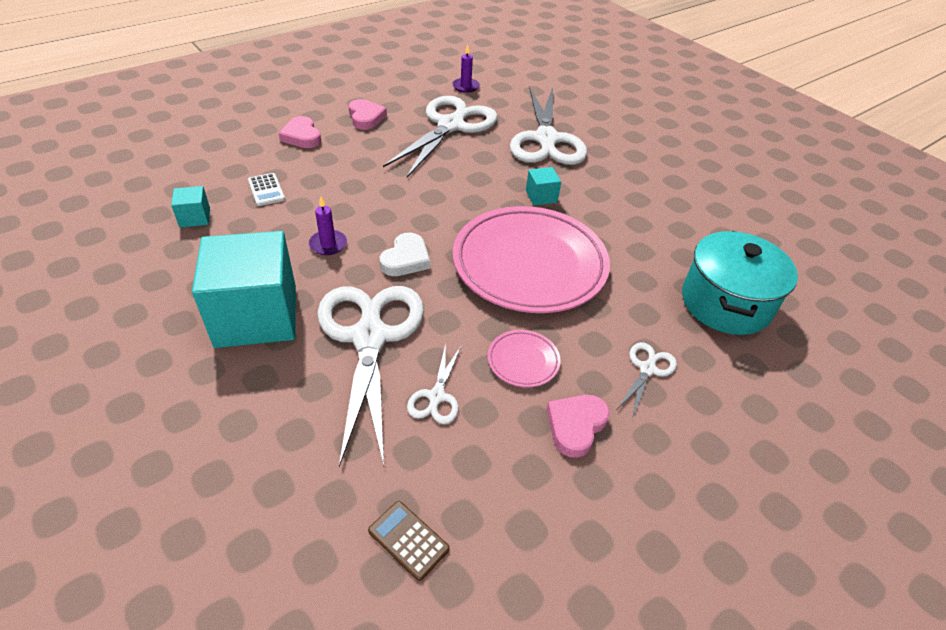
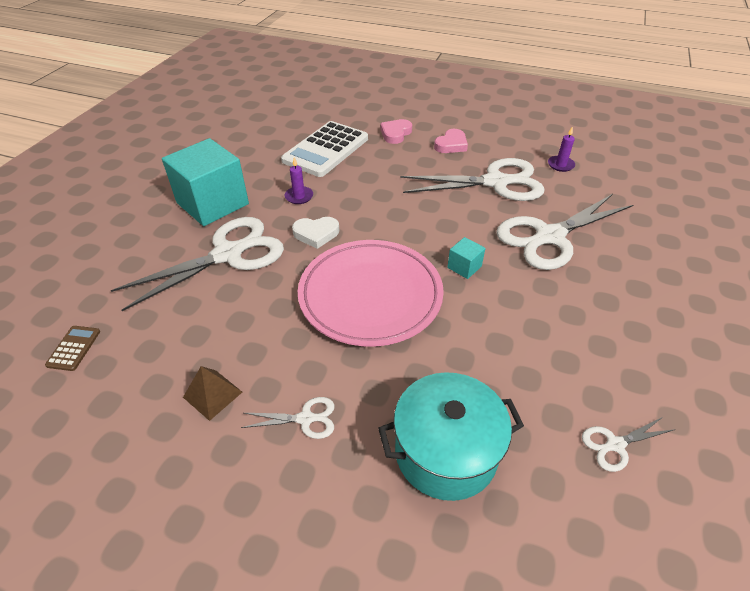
camera: 60 degrees right, 0 degrees up
(195, 217) = (275, 142): turquoise cube -> none
(266, 190) = (326, 150): white calculator -> white calculator, size x2.43
(436, 397) = (195, 308): white scissors -> white scissors (615, 445)
(523, 361) = (260, 337): pink plate -> none
(576, 426) = (212, 394): pink heart -> brown pyramid

